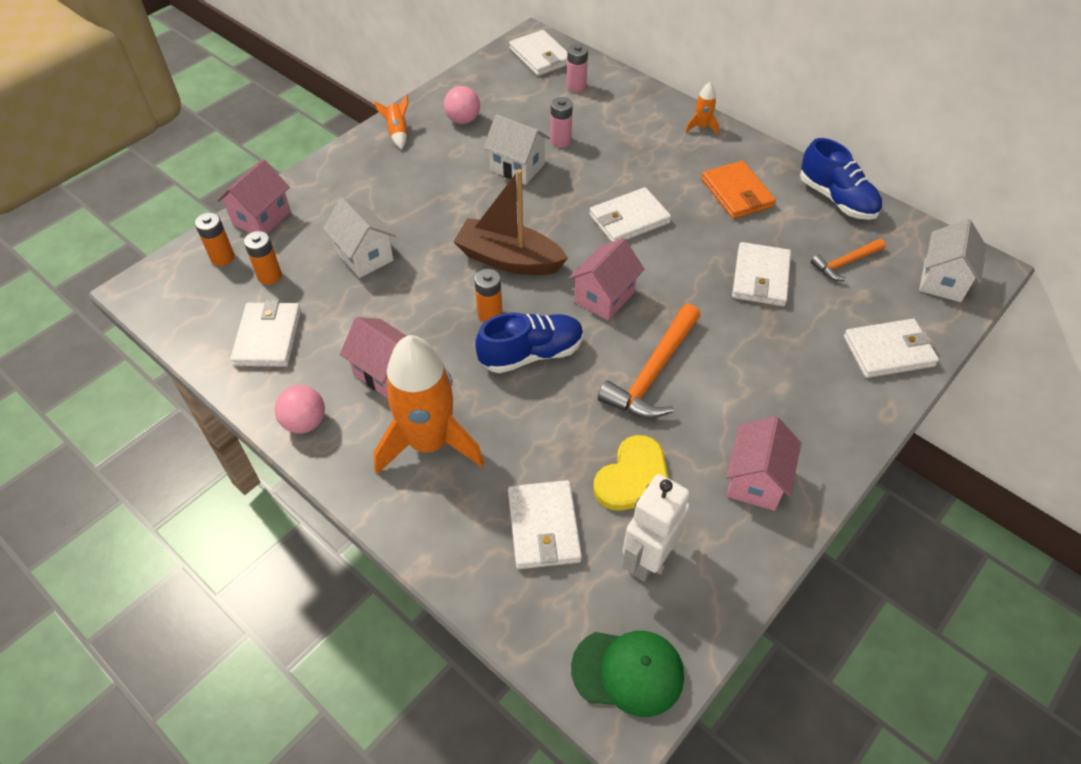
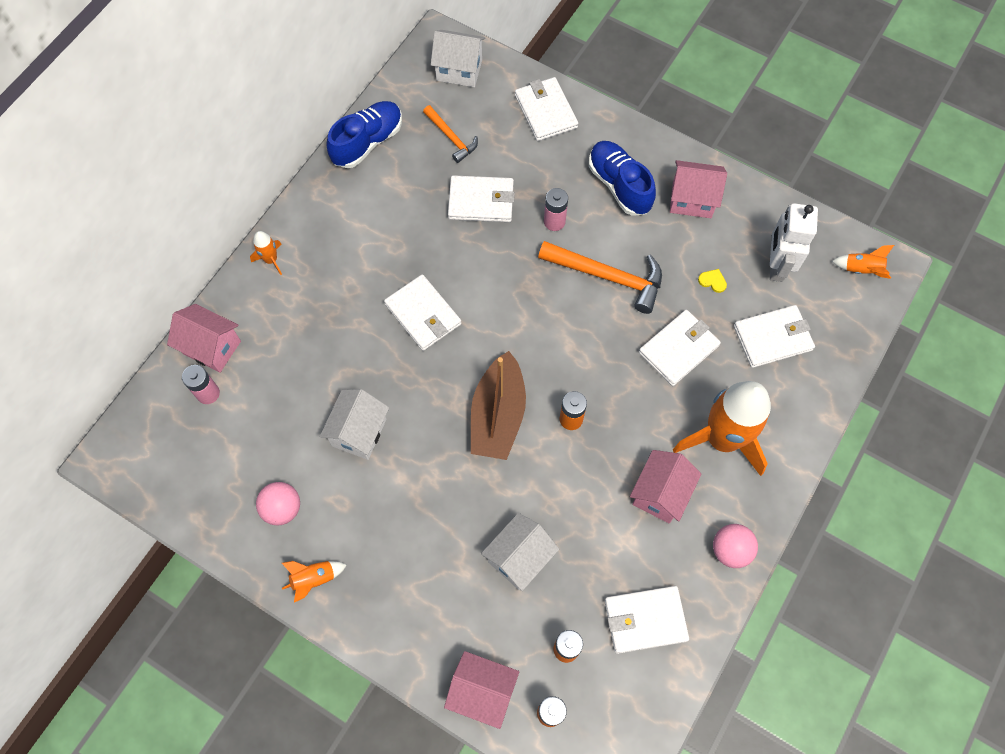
camera: 100 degrees left, 15 degrees up
(531, 354) = (609, 375): blue shoe -> blue shoe (619, 185)
(540, 56) = (148, 443): white wallet -> white wallet (678, 349)
(560, 141) = (309, 395): pink battery -> pink battery (554, 222)
(604, 297) = (530, 324): pink house -> pink house (212, 347)
(628, 672) = (861, 269): green cap -> orange rocket
(633, 478) = (712, 281): yellow heart -> yellow heart, size x0.42
(648, 558) = (776, 265): white robot -> white robot turned 75 degrees clockwise
(737, 193) = (371, 223): orange wallet -> none

